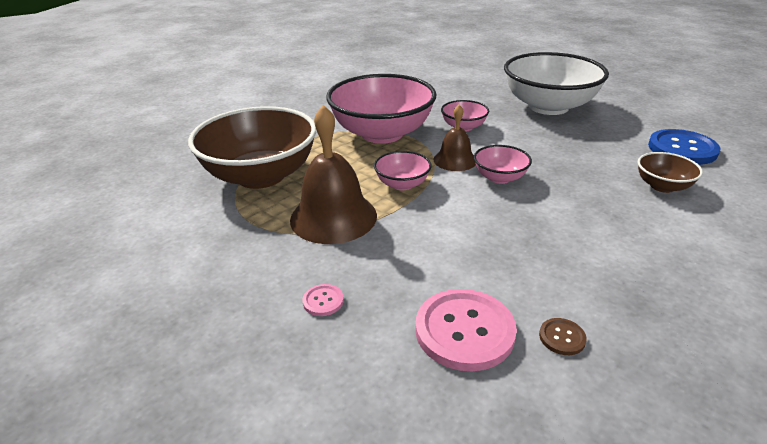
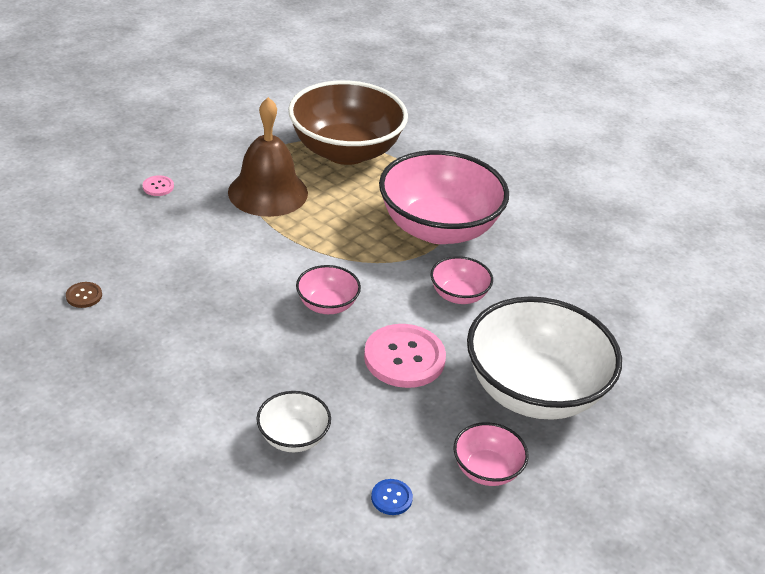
camera: 85 degrees right, 5 degrees up
(402, 184) = (320, 235): pink bowl -> pink bowl (486, 470)
(455, 160) = (370, 277): brown bell -> none
(464, 331) = (107, 249): pink button -> pink button (404, 358)
(662, 186) = (293, 437): brown bowl -> white bowl
(682, 149) = (391, 498): blue button -> blue button, size x0.44

